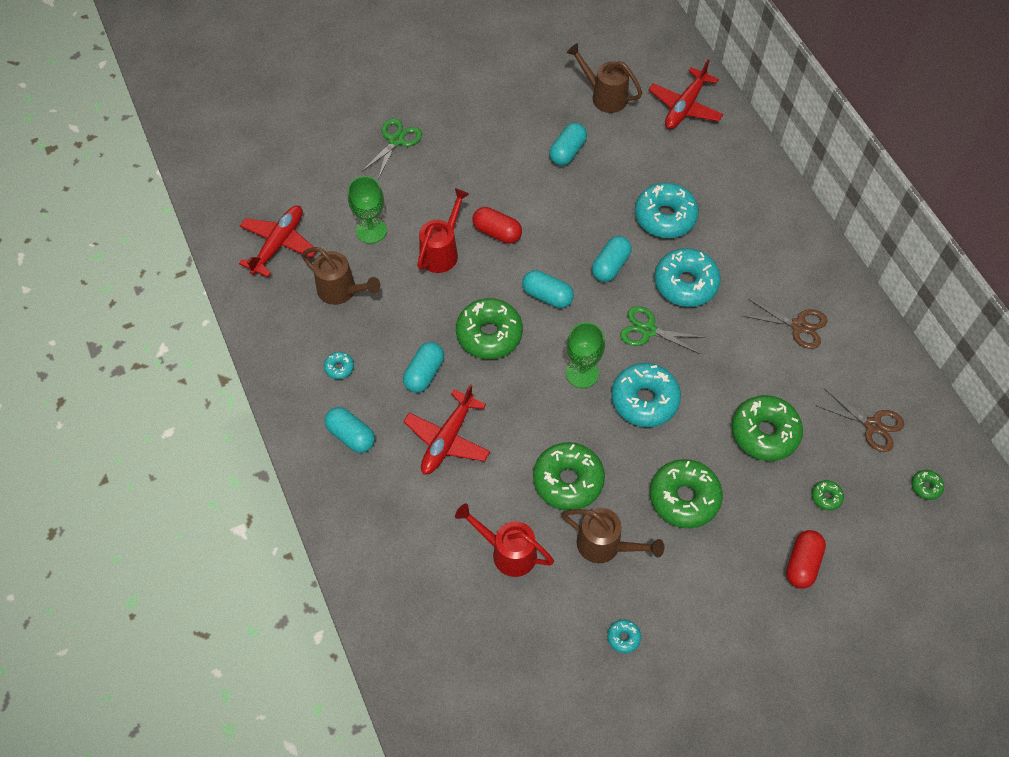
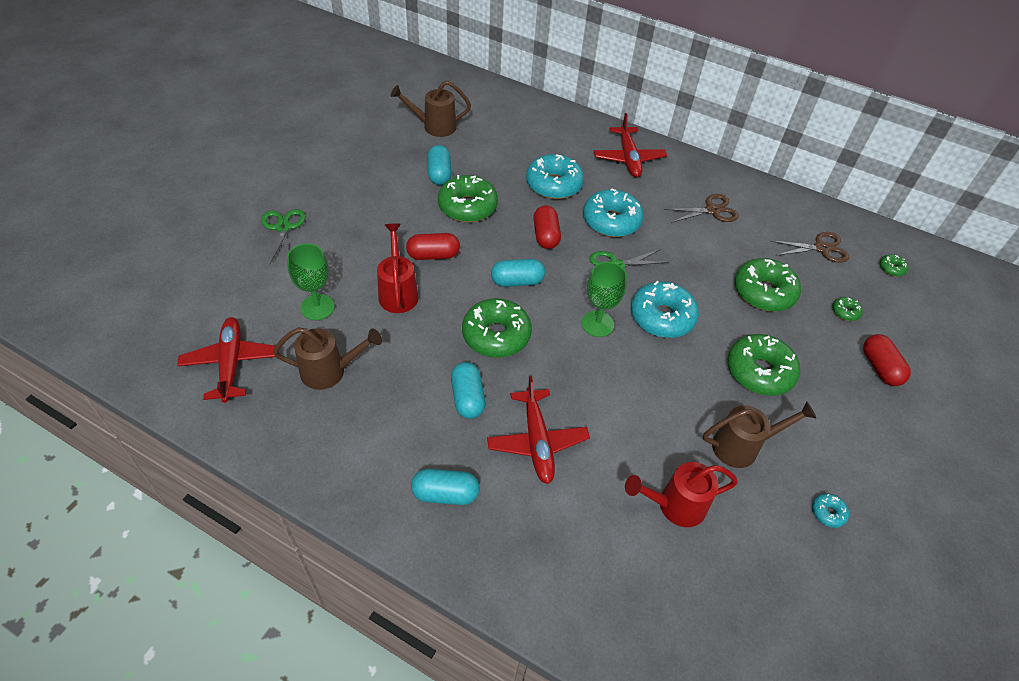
camera: 40 degrees left, 10 degrees down
(339, 368) = (383, 439): turquoise donut -> none
(568, 481) = (665, 413): green donut -> green donut (467, 207)
(610, 266) = (545, 236): turquoise capsule -> red capsule
(685, 106) = (500, 110): red plane -> red plane (628, 158)

